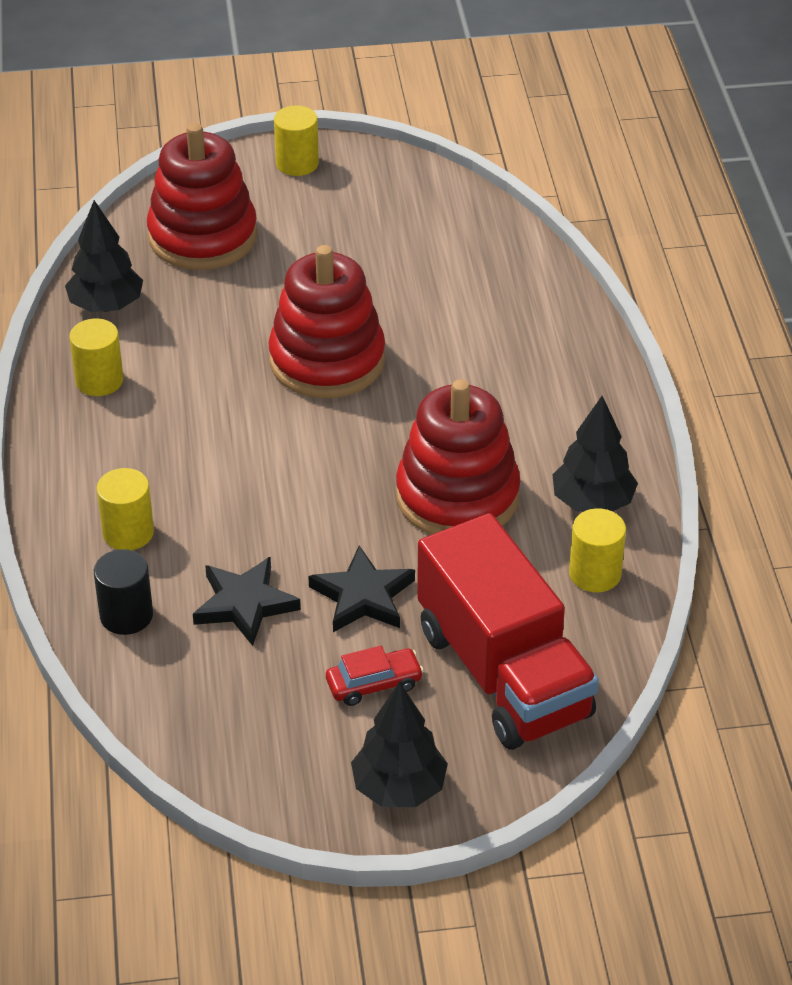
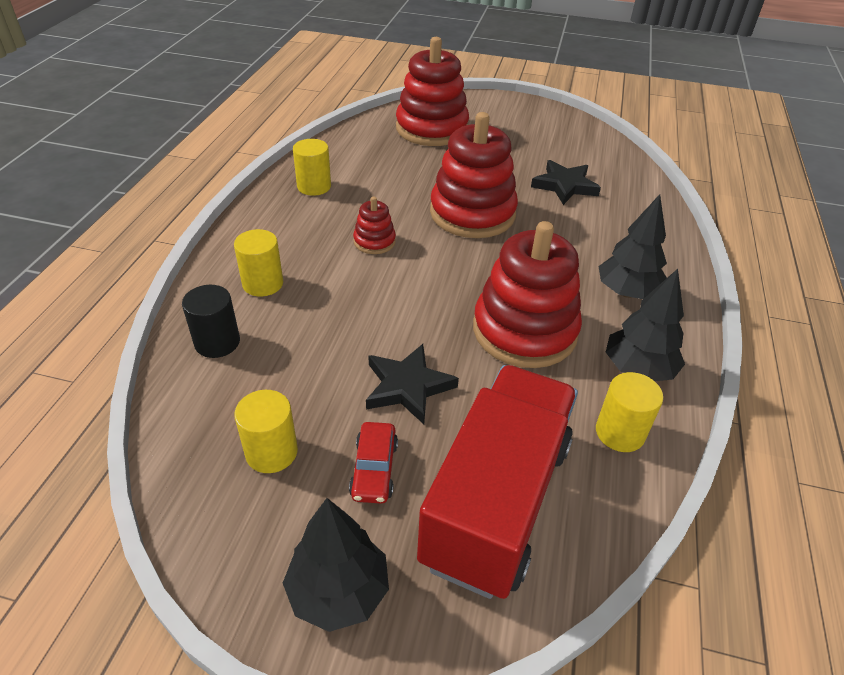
camera: 20 degrees right, 0 degrees up
(106, 306) = (348, 149): black tree -> black tree (627, 292)
(227, 437) = (374, 241): none -> red stacking toy
(244, 604) = (310, 362): black star -> black star (564, 186)
(297, 163) = (512, 107): yellow cylinder -> yellow cylinder (271, 452)
(374, 684) = (374, 469): red car -> red car turned 90 degrees clockwise
(503, 673) = (497, 501): red truck -> red truck turned 150 degrees counterclockwise

